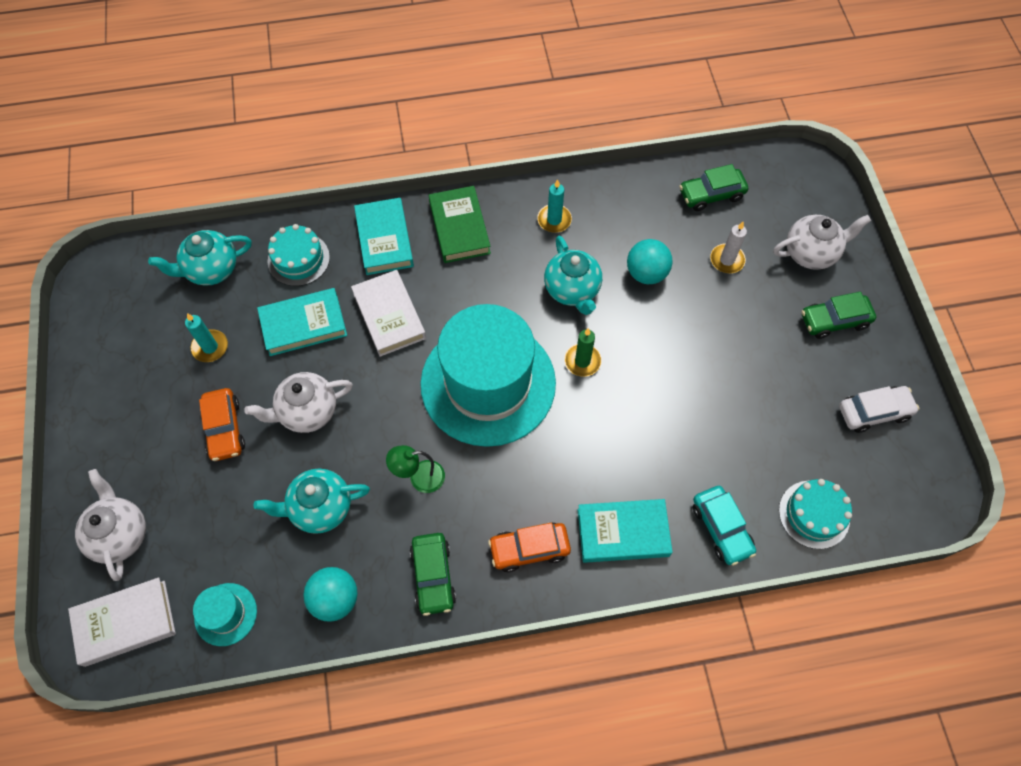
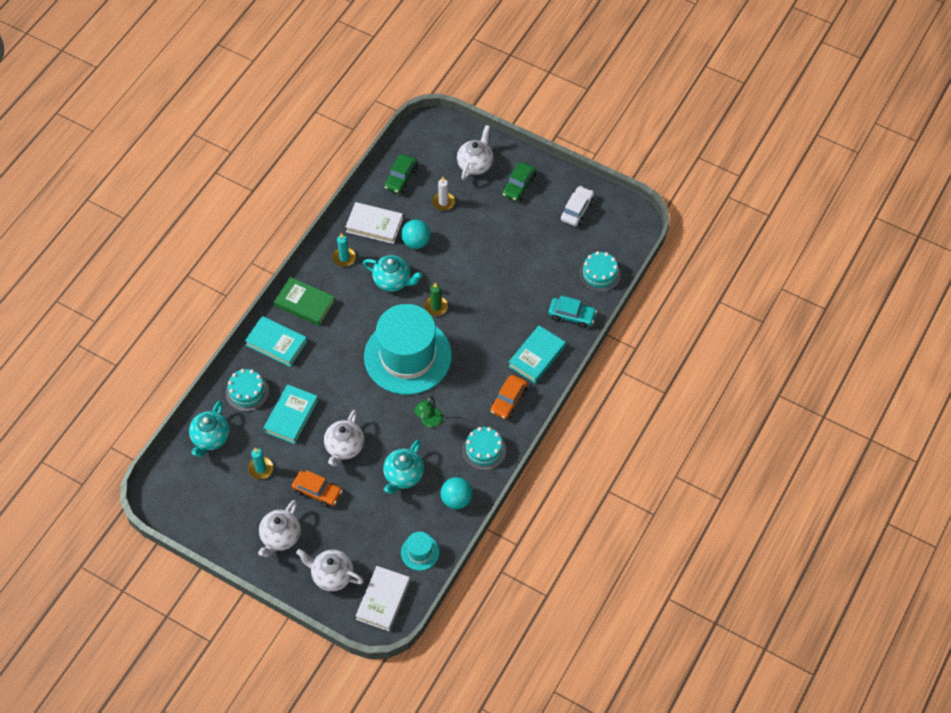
camera: 50 degrees left, 5 degrees down
(134, 436) = (280, 537): none -> white teapot
(389, 316) = (325, 373): white book -> white book (374, 225)
(433, 576) = (484, 450): green car -> turquoise cake

